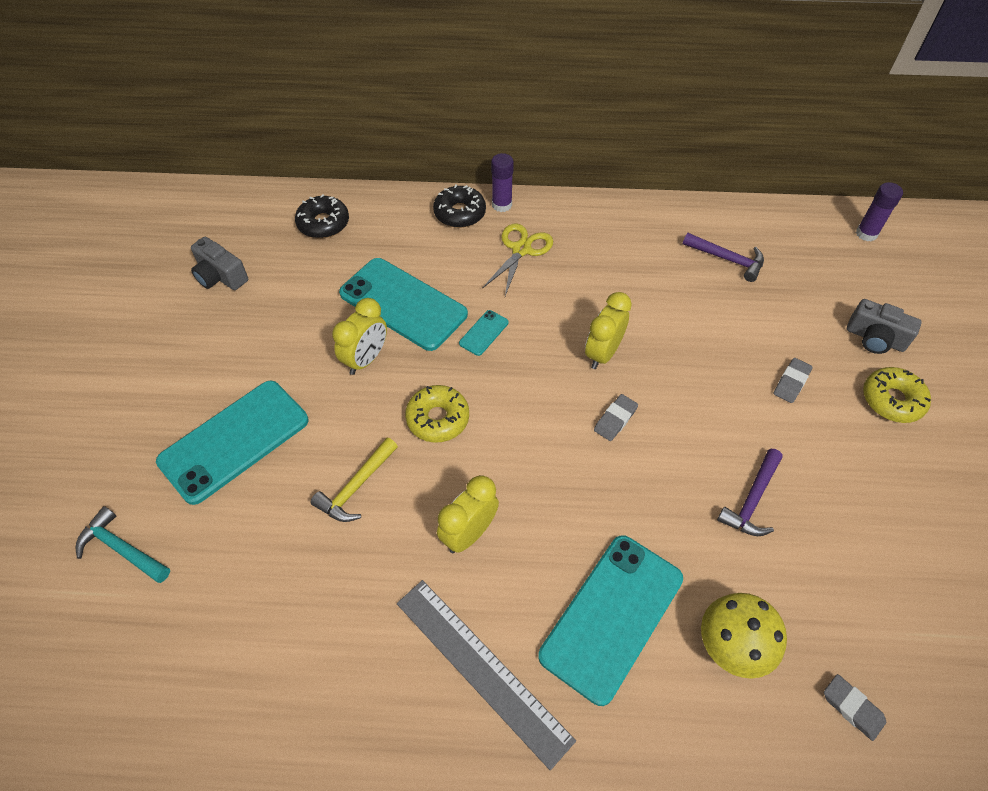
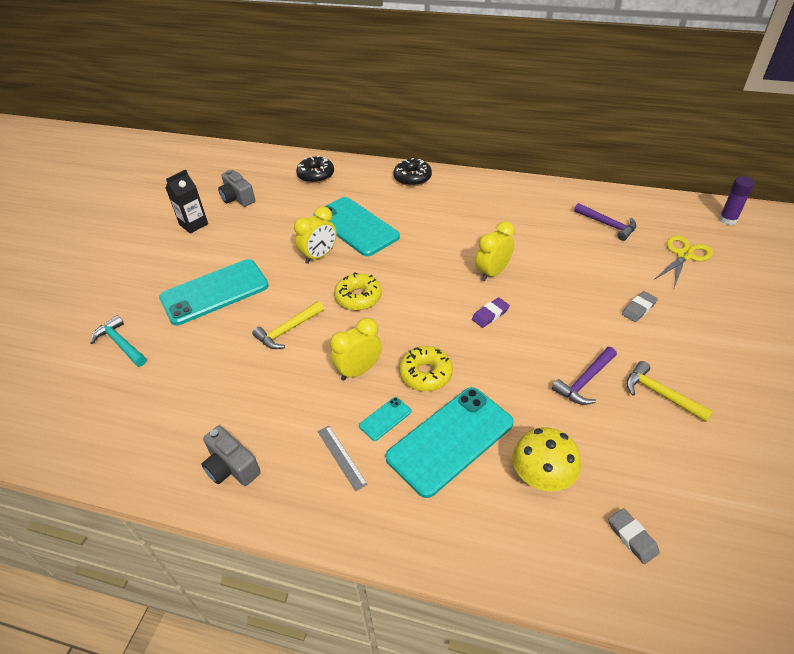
camera: 15 degrees right, 10 degrees down
(168, 330) = (193, 224): none -> black carton
(482, 669) = (341, 457): grey ruler -> grey ruler, size x0.48
(484, 333) = (408, 250): turquoise phone -> turquoise phone (385, 419)
(501, 205) = (444, 176): purple glue stick -> none
(521, 249) = (450, 203): yellow scissors -> yellow scissors (684, 255)
(615, 419) = (490, 315): grey eraser -> purple eraser
(842, 503) = (660, 394): none -> yellow hammer
(875, 338) = (717, 288): grey camera -> grey camera (231, 467)
(892, 400) = (722, 331): yellow donut -> yellow donut (426, 374)

